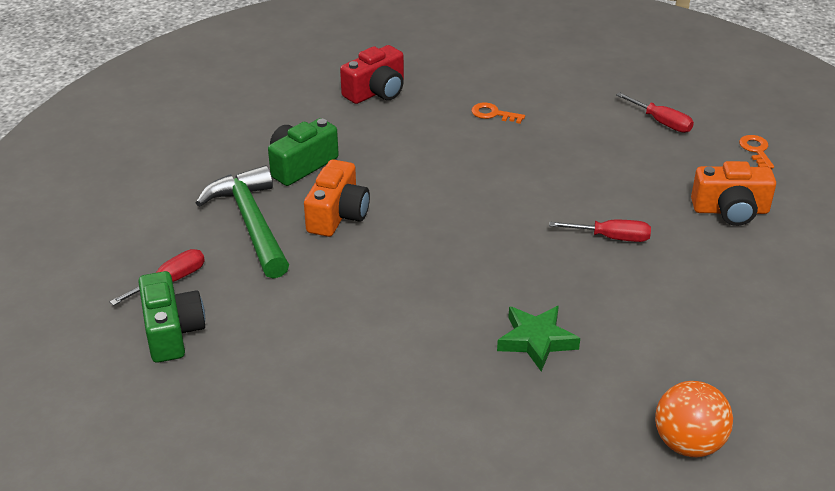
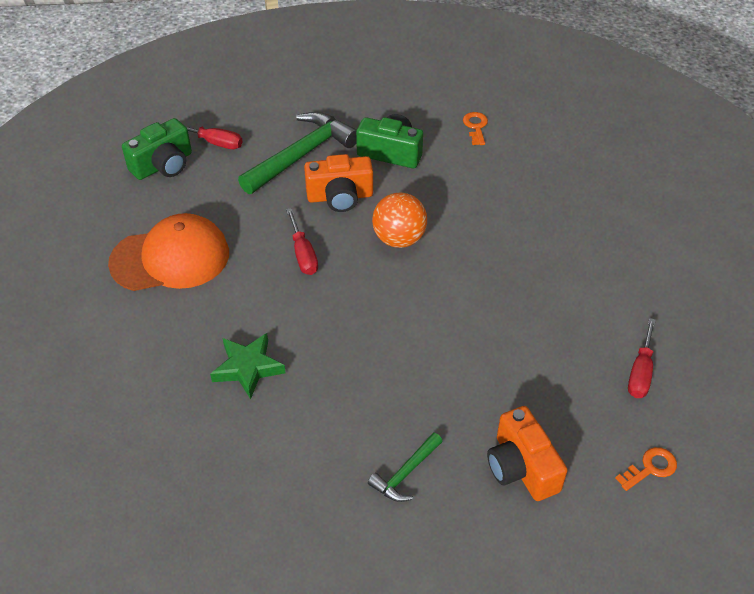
camera: 65 degrees right, 10 degrees up
(337, 361) = (170, 258): none -> orange cap
(376, 92) = (529, 157): red camera -> none
(493, 114) = (554, 242): orange key -> orange key (476, 127)
(611, 238) = (417, 381): red screwdriver -> red screwdriver (303, 254)
(688, 443) = (166, 506): orange ball -> orange ball (399, 239)
(711, 274) = (406, 473): none -> green hammer

